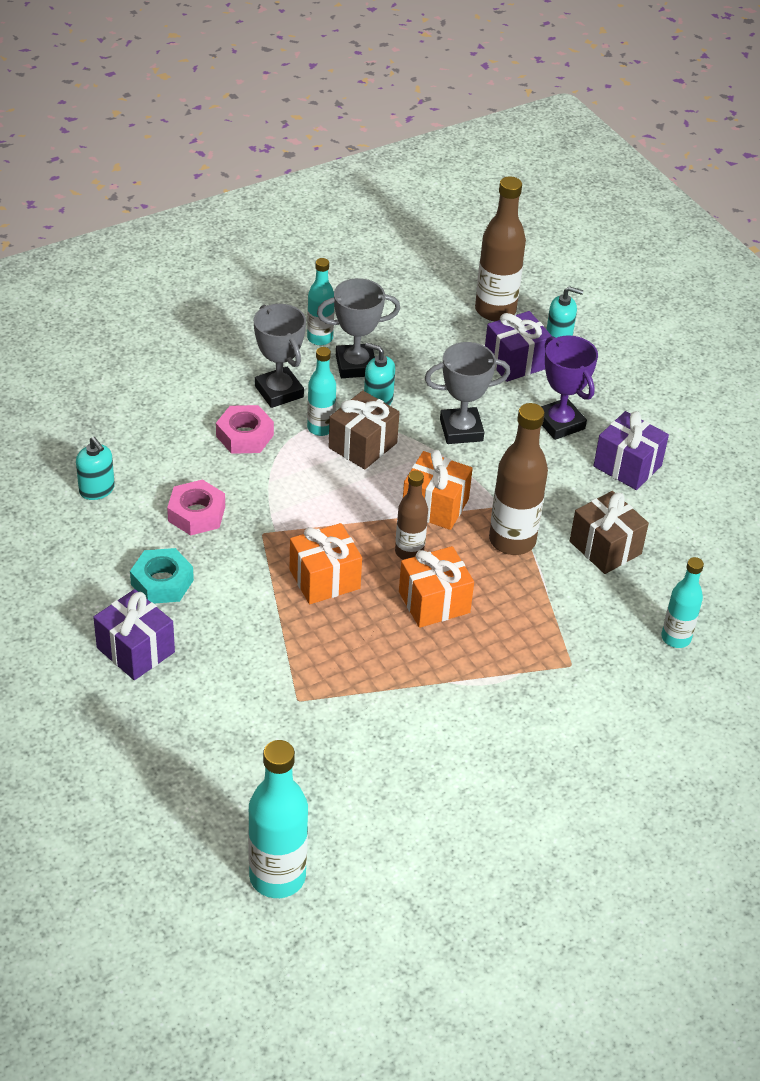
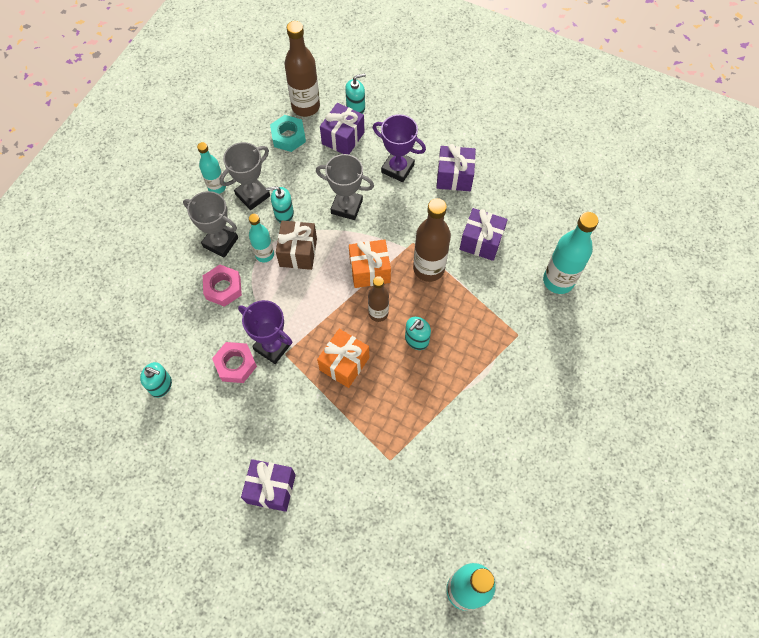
camera: 30 degrees left, 20 degrees up
(162, 582) = (251, 428): turquoise nut -> turquoise nut (288, 137)
(254, 519) = (272, 346): none -> purple trophy
(434, 602) = (416, 340): orange gift -> turquoise soap dispenser
(461, 430) = (346, 207): grey trophy -> grey trophy turned 60 degrees clockwise
(605, 547) = (481, 242): brown gift -> purple gift
(676, 638) = (558, 280): turquoise bottle -> turquoise bottle, size x1.64

